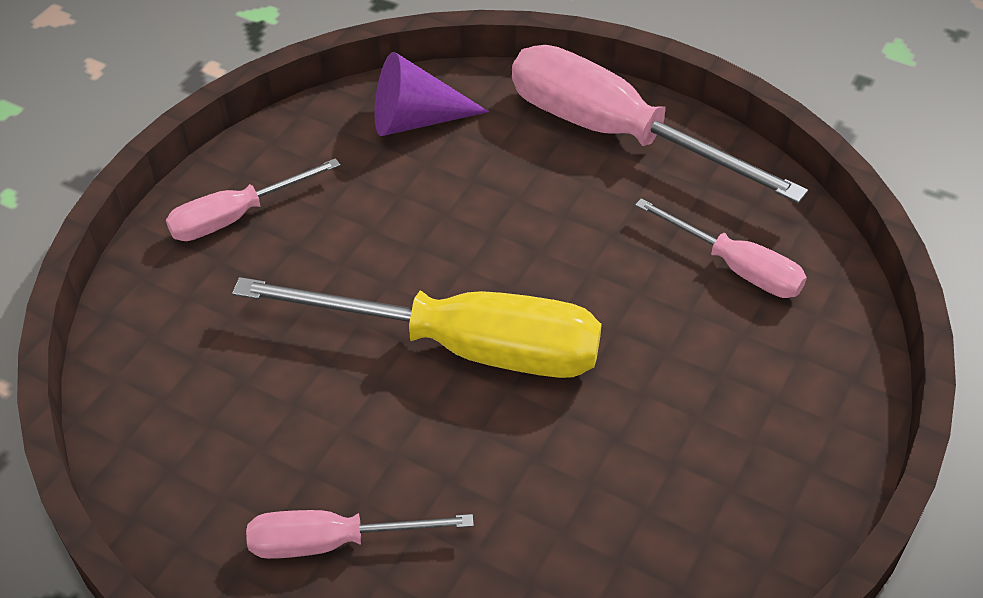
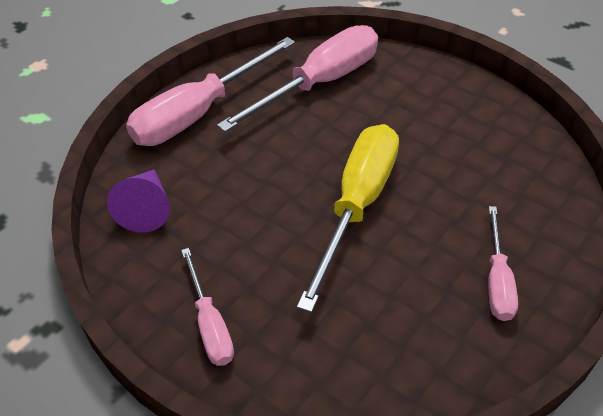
camera: 80 degrees left, 0 degrees up
(735, 267) = (319, 83): pink screwdriver -> pink screwdriver, size x1.85

